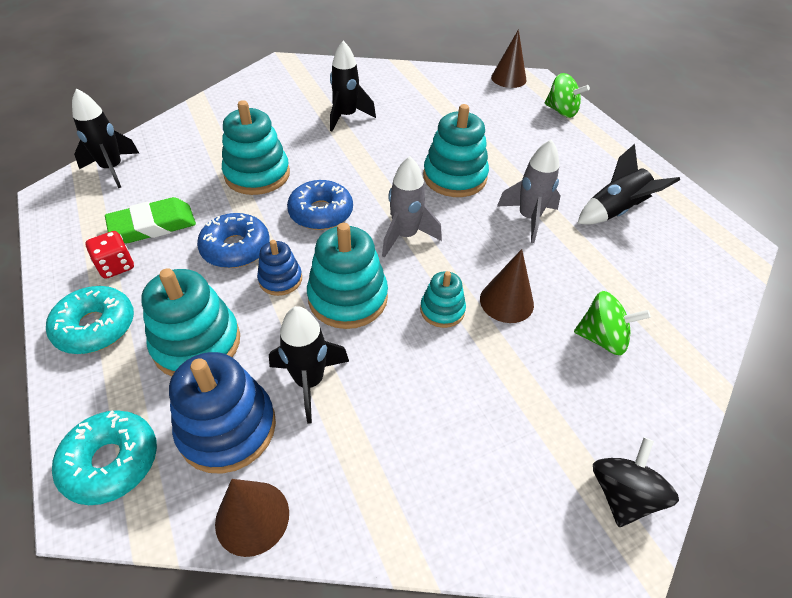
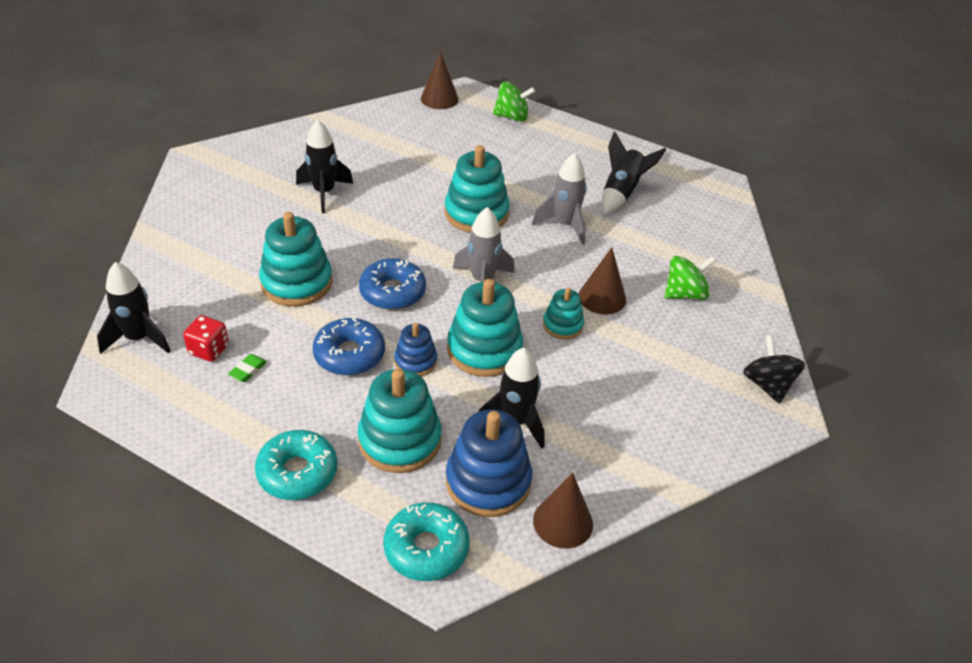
camera: 35 degrees left, 5 degrees down
(116, 266) = (255, 419): red dice -> red dice (209, 350)
(153, 225) = (248, 370): green eraser -> green eraser, size x0.45

